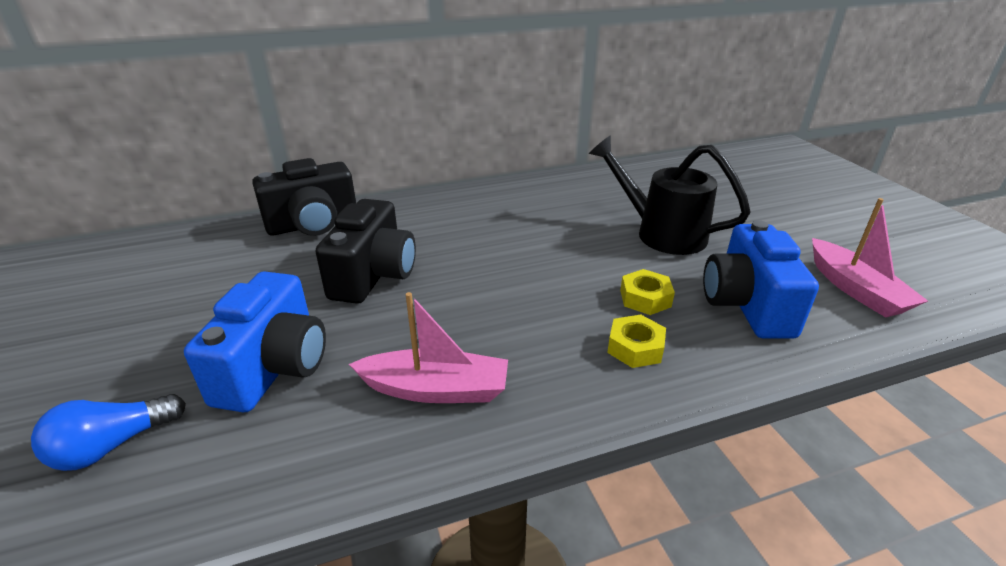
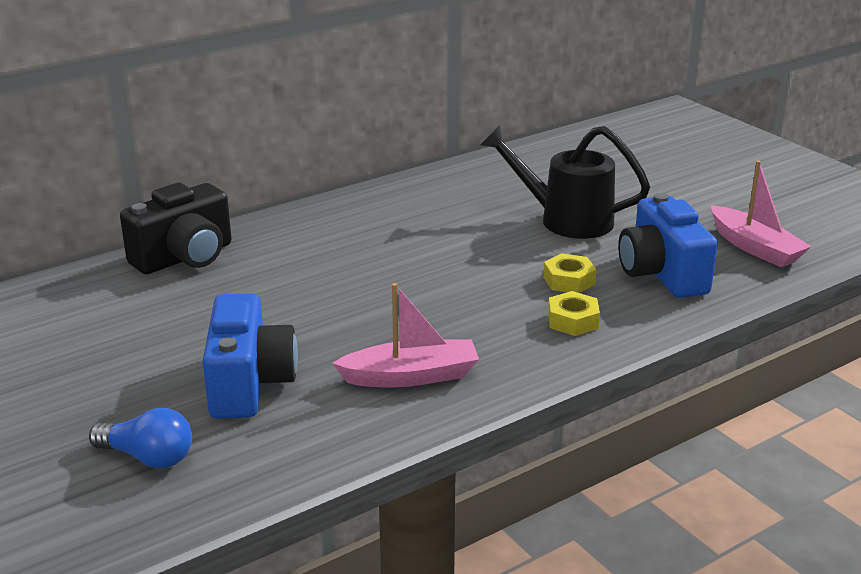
camera: 15 degrees left, 5 degrees down
(113, 445) = (148, 457): blue light bulb -> blue light bulb turned 105 degrees counterclockwise
(373, 275) = (290, 297): black camera -> none

